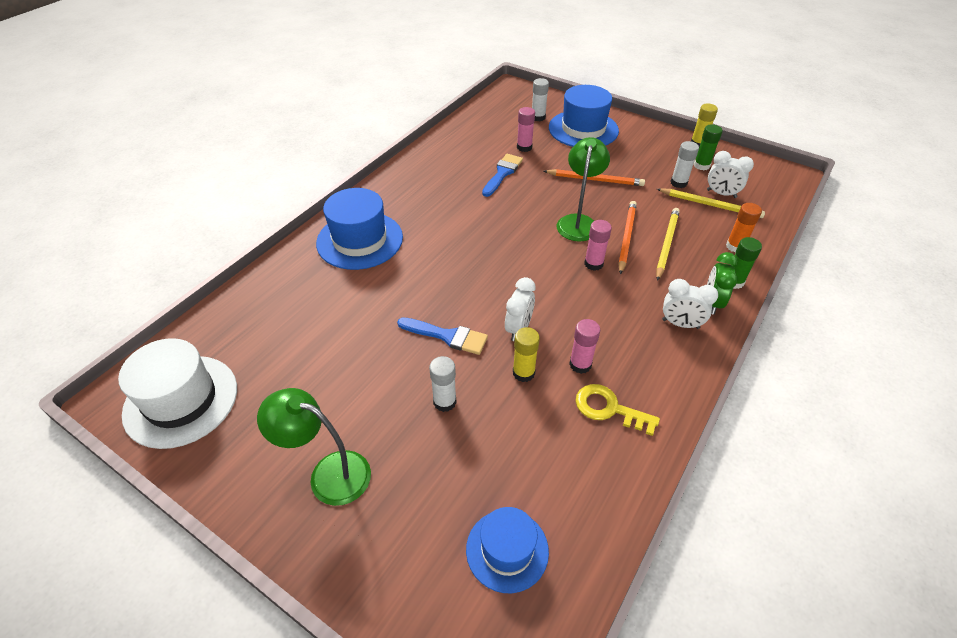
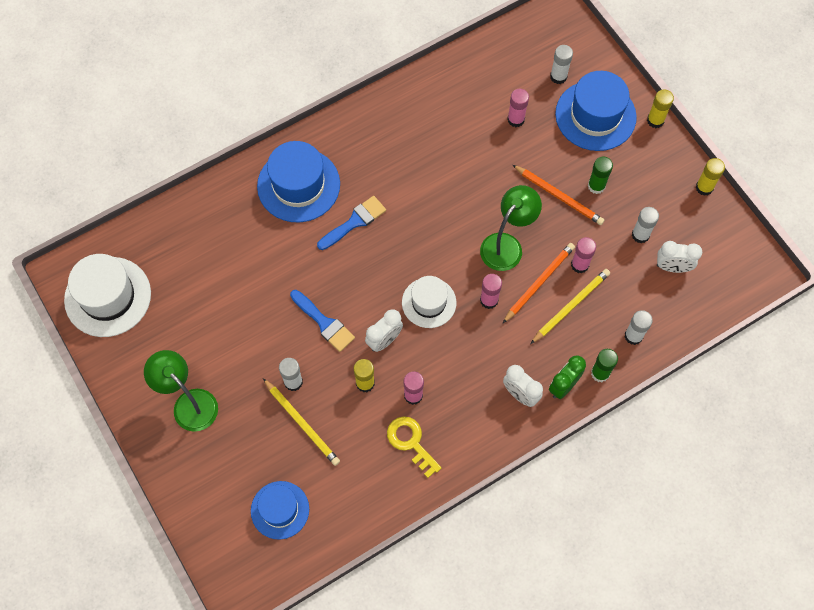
camera: 25 degrees right, 20 degrees up
(502, 173) = (472, 149): blue brush -> blue brush (354, 222)
(540, 284) = (429, 302): none -> white hat
(629, 120) = (655, 120): none -> yellow glue stick
(649, 215) = (579, 265): none -> pink glue stick
(701, 165) = (683, 221): green glue stick -> green glue stick (596, 186)
(710, 205) = (650, 277): yellow pencil -> yellow pencil (302, 423)
(721, 194) = (672, 267): white clock -> white clock turned 45 degrees counterclockwise
(735, 246) = (633, 336): orange glue stick -> white glue stick

